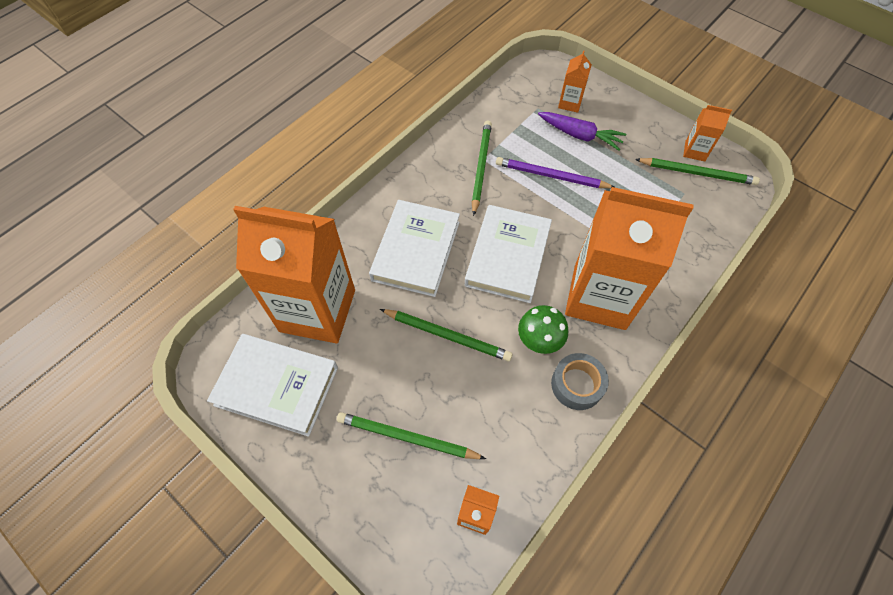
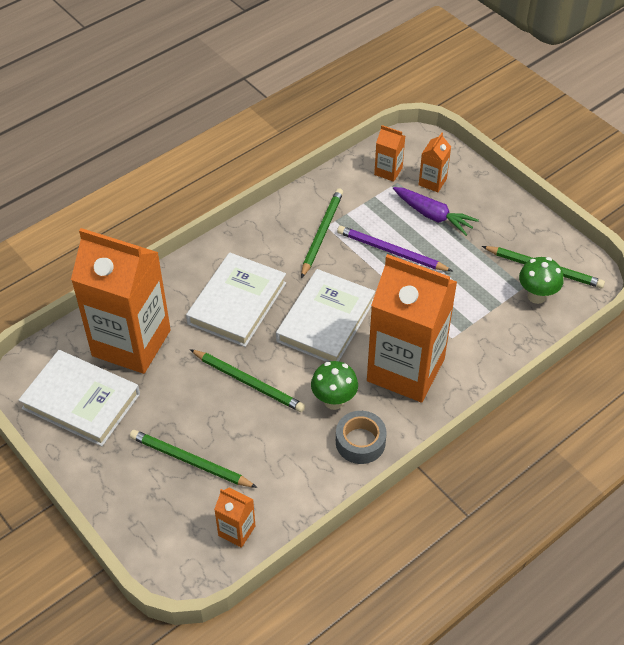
camera: 10 degrees right, 10 degrees down
(695, 151) = (549, 247): orange carton -> orange carton (388, 171)
(699, 201) = (536, 296): none -> green mushroom

